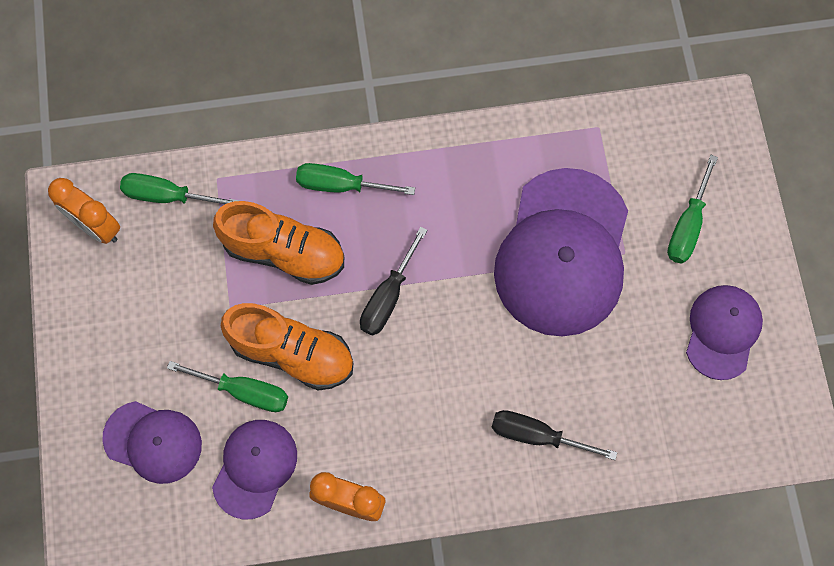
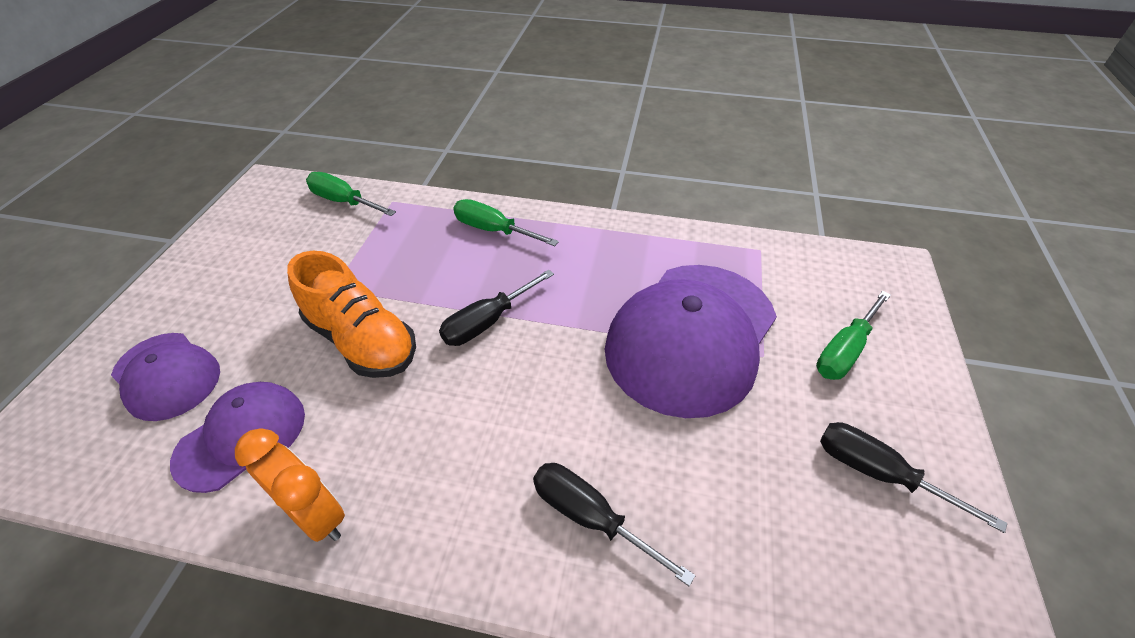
camera: 20 degrees right, 25 degrees down
(96, 227) = (272, 206): orange clock -> none
(244, 391) = (290, 359): green screwdriver -> none
(284, 252) = (412, 262): orange shoe -> none
(722, 332) = (878, 473): purple cap -> black screwdriver

